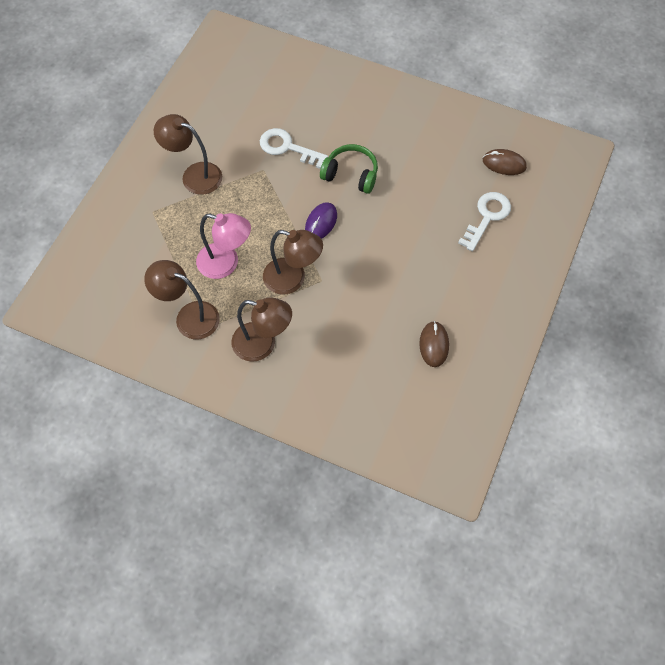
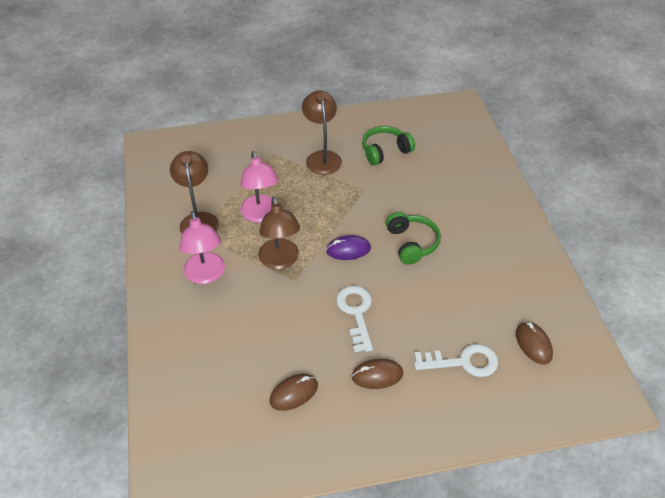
camera: 55 degrees right, 15 degrees down
(230, 124) = (385, 151): none -> green headphones
(263, 344) = (206, 275): brown lamp -> pink lamp
(287, 148) = (398, 193): white key -> white key (356, 313)
(458, 279) = (377, 375): none -> brown mouse

